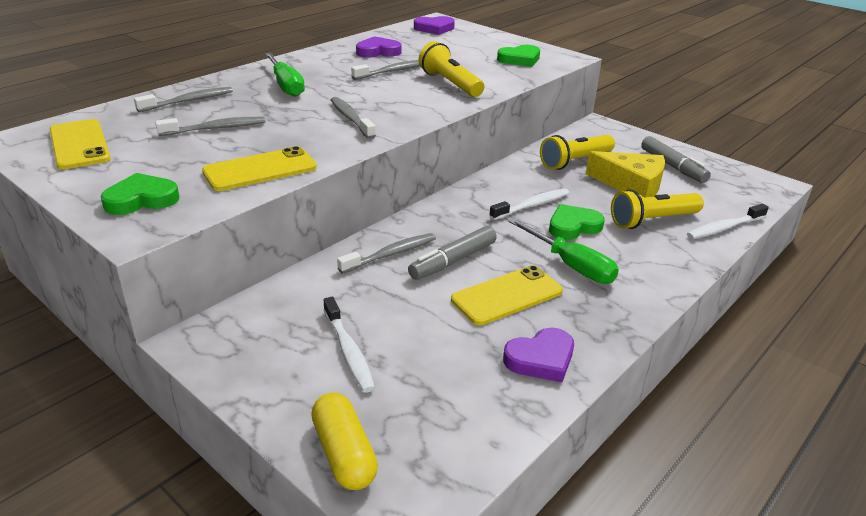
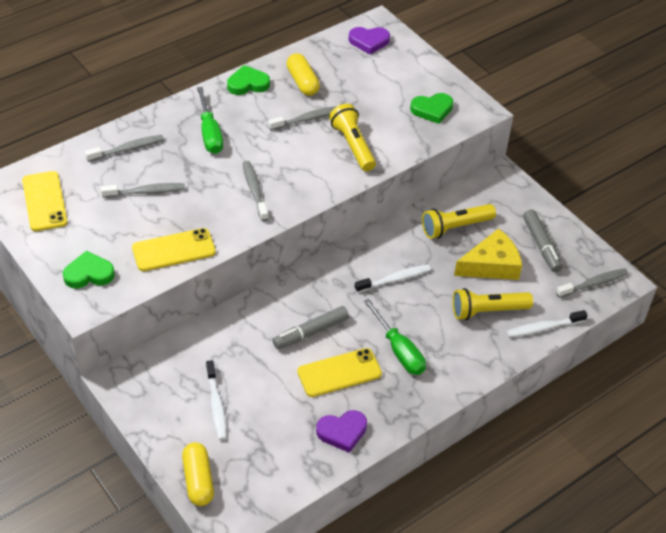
camera: 10 degrees right, 15 degrees up
(378, 51) = (302, 82): purple heart -> yellow capsule
(391, 254) = (266, 319): grey toothbrush -> grey toothbrush (593, 283)
(573, 226) = (419, 308): green heart -> green heart (248, 84)
(631, 185) = (491, 265): yellow cheese -> yellow cheese turned 60 degrees counterclockwise

